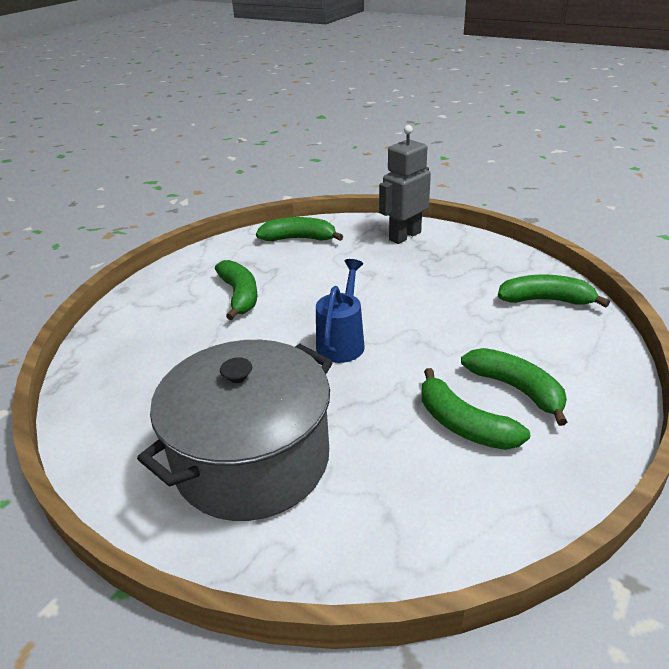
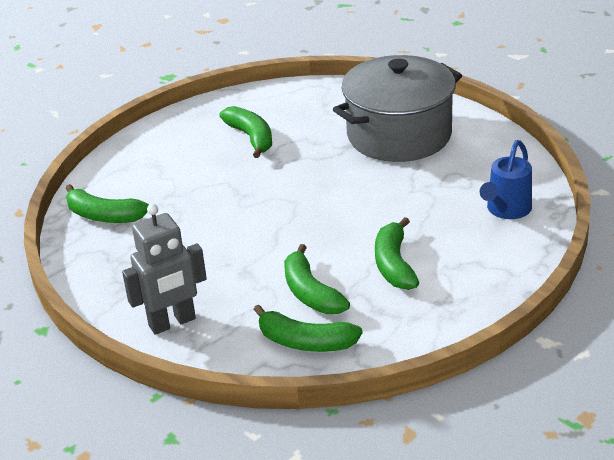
camera: 165 degrees left, 0 degrees up
(342, 342) = (308, 202): blue watering can -> blue watering can (506, 210)
(516, 389) = (198, 153): green banana -> green banana (310, 293)

